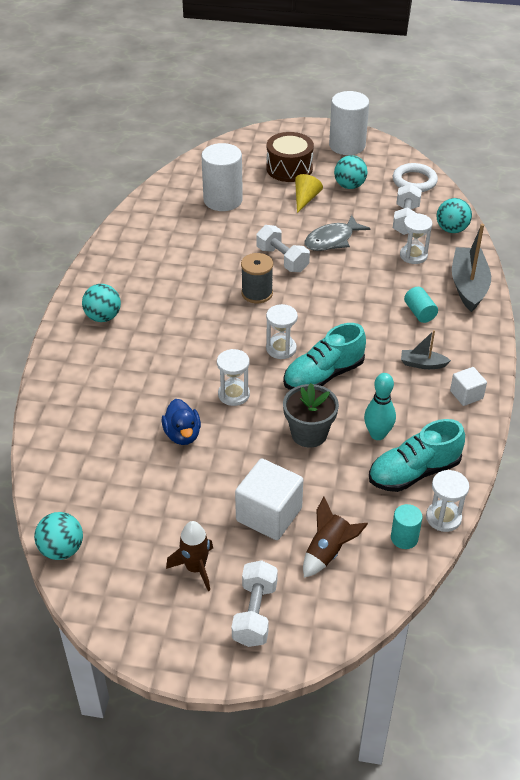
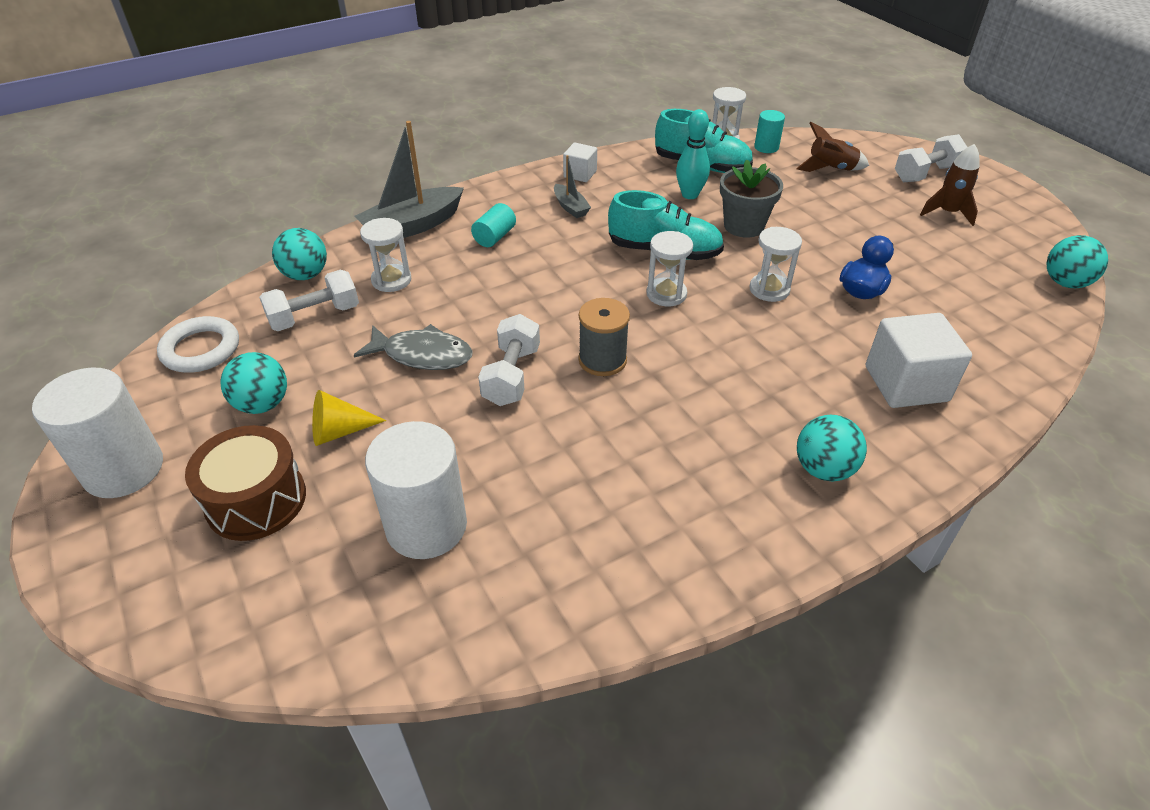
camera: 130 degrees left, 0 degrees up
(269, 514) = (849, 206): white cube -> white cube (906, 384)

